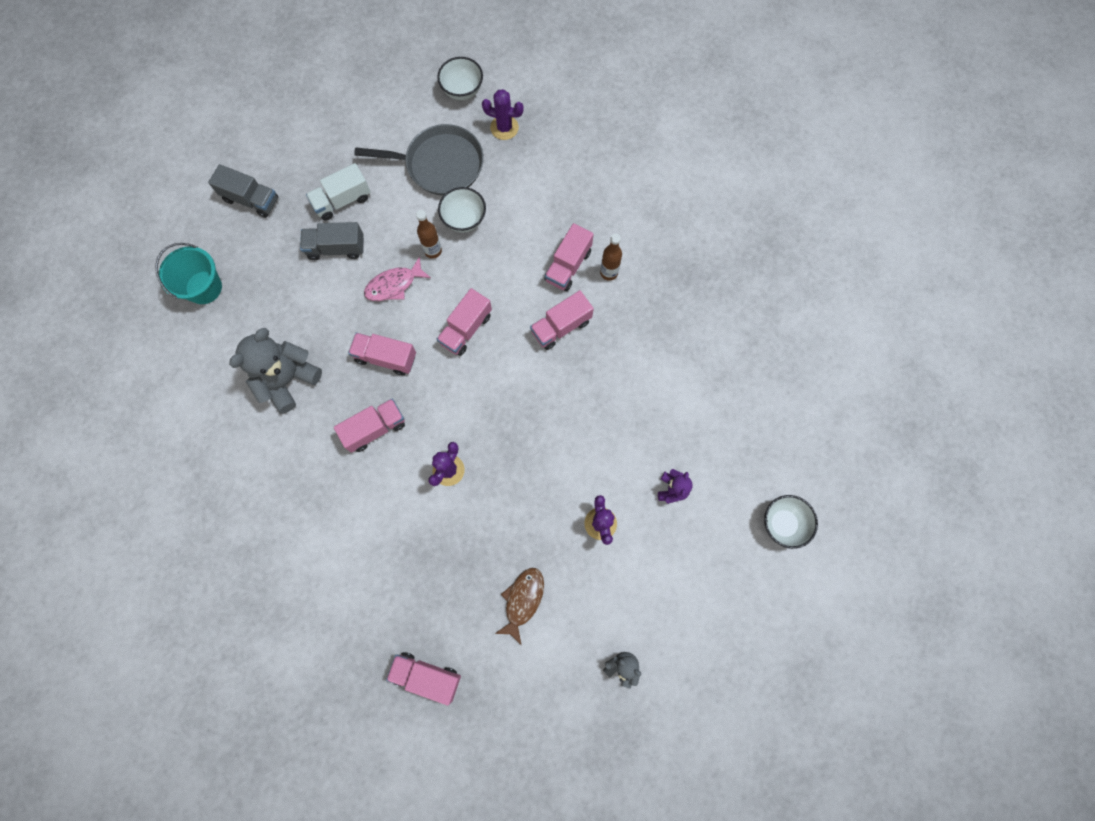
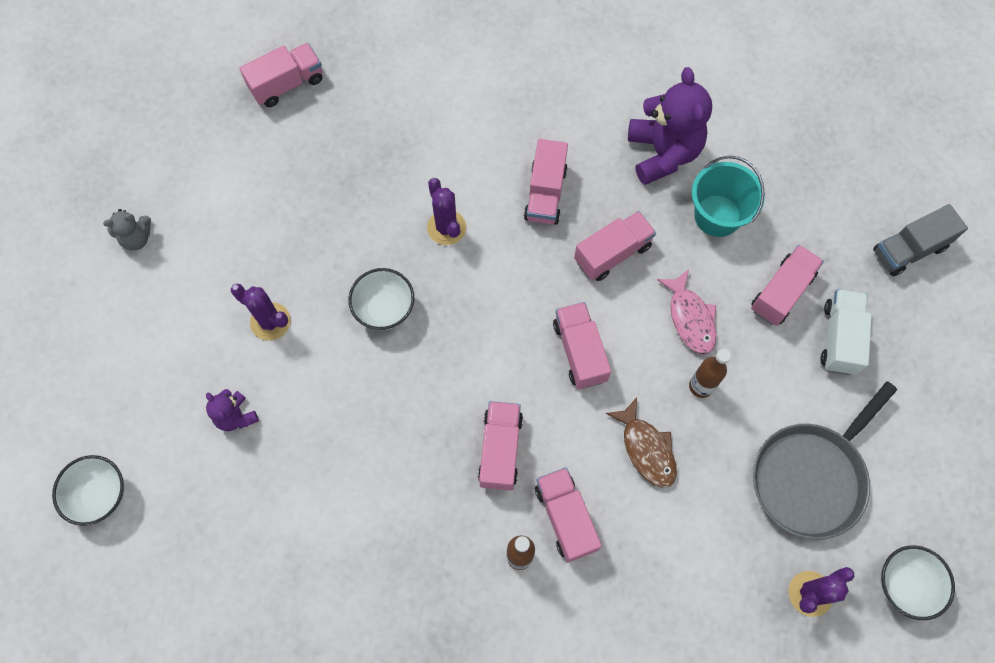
camera: 130 degrees right, 5 degrees down
(204, 287) = (829, 143): turquoise bucket -> turquoise bucket (717, 215)
(287, 379) = (663, 153): grey teddy bear -> purple teddy bear
(336, 248) = (781, 292): grey truck -> pink truck
(394, 285) = (690, 318): pink fish -> pink fish turned 150 degrees clockwise
(464, 220) = (715, 449): white bowl -> white bowl (384, 309)
(522, 600) = (271, 202): brown fish -> brown fish (646, 449)

